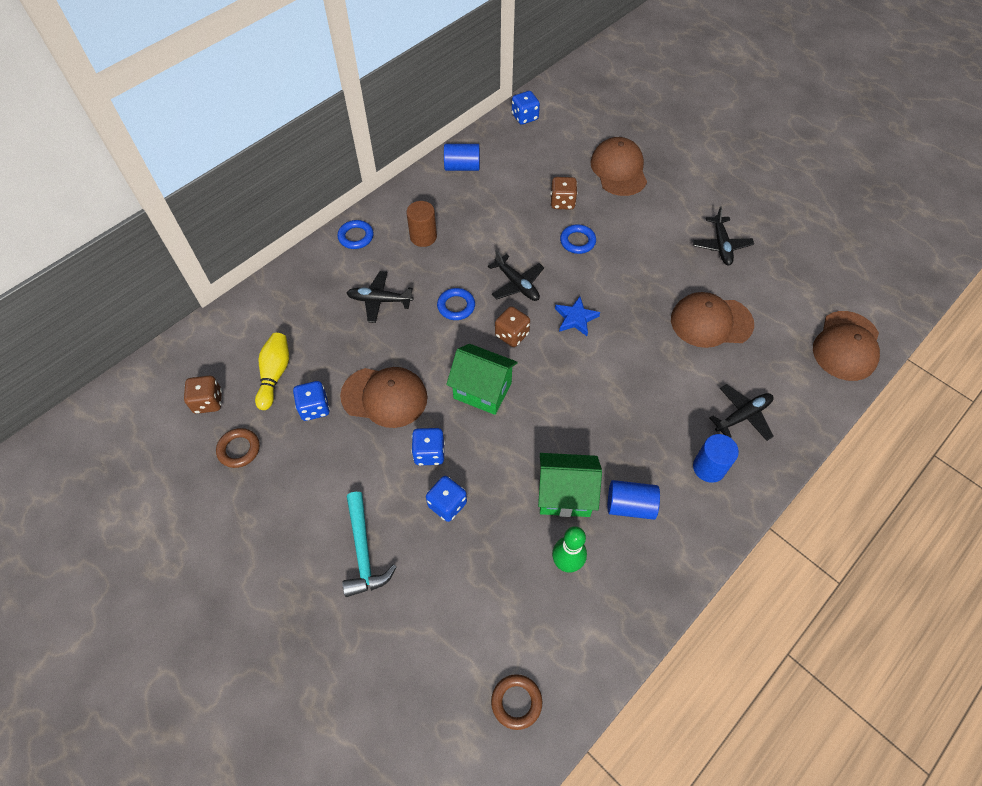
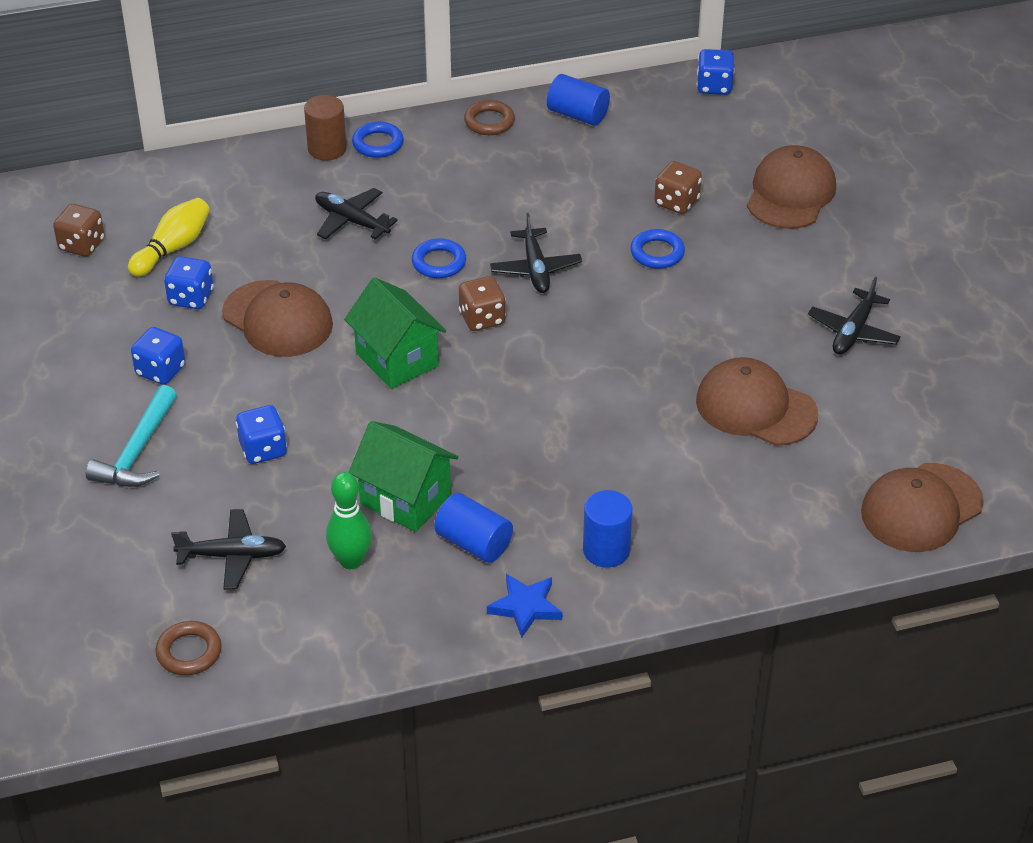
camera: 30 degrees right, 15 degrees down
(239, 449) = (80, 303): brown ring -> brown ring (489, 122)
(423, 237) = (461, 174): brown cylinder -> brown cylinder (327, 149)
(429, 453) = (283, 394): blue dice -> blue dice (160, 370)
(576, 318) = (578, 333): blue star -> blue star (525, 607)
(743, 415) = (701, 519): black plane -> black plane (233, 556)

